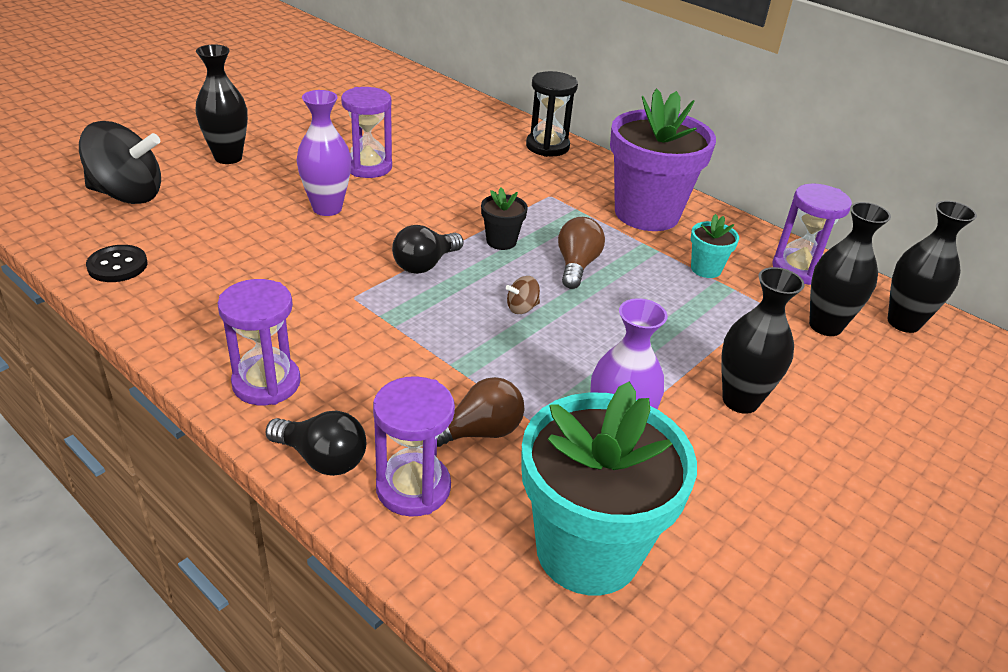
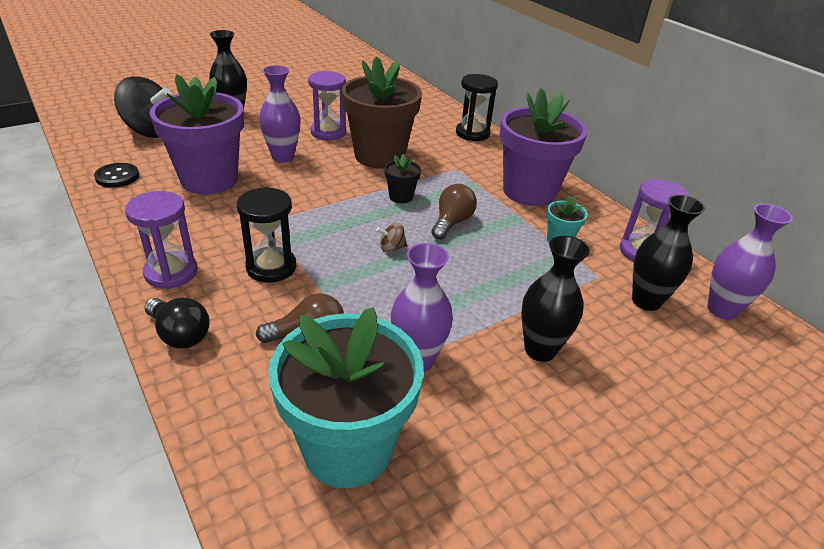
camera: 15 degrees right, 0 degrees up
(247, 252) = (209, 180): none -> purple flower pot
(389, 355) = (271, 267): none -> black hourglass
(413, 488) = (235, 369): purple hourglass -> none
(425, 264) = (333, 205): black light bulb -> none
(449, 191) = (379, 156): none -> brown flower pot
(903, 322) = (722, 310): black vase -> purple vase

